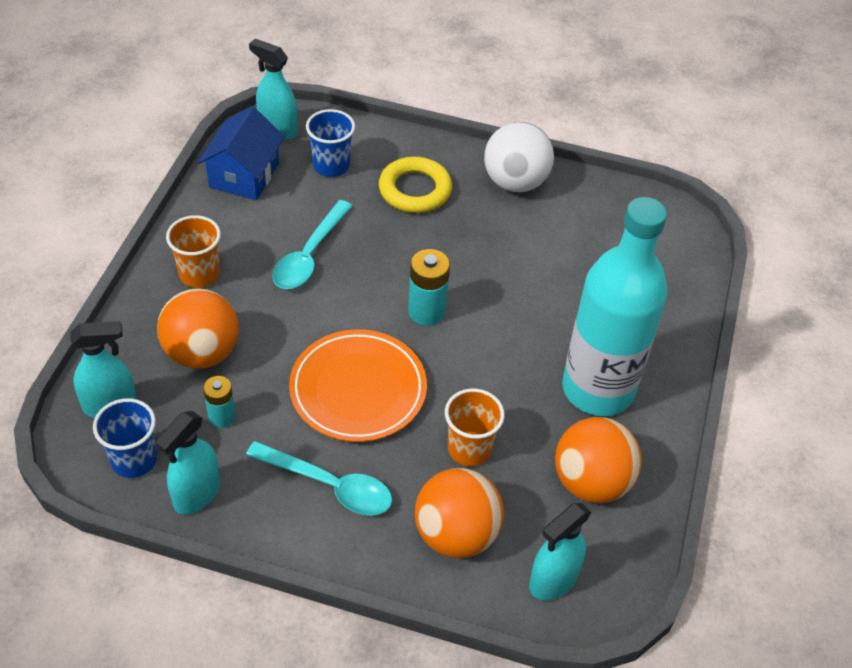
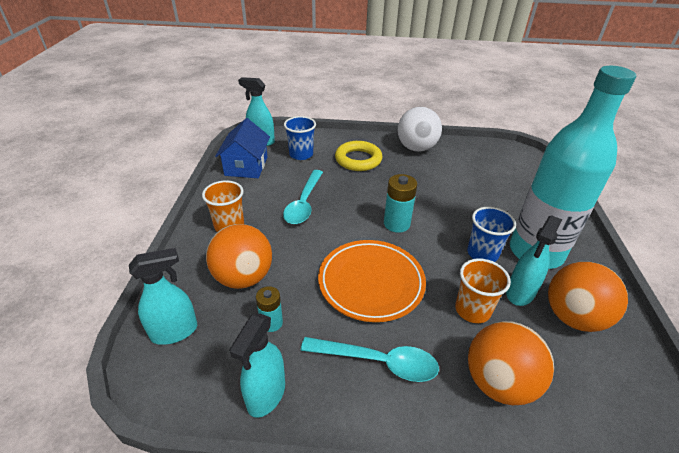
camera: 10 degrees left, 10 degrees down
(134, 460) = (203, 374): blue cup -> blue cup (482, 253)
(553, 580) = (597, 406): turquoise spray bottle -> turquoise spray bottle (520, 293)

